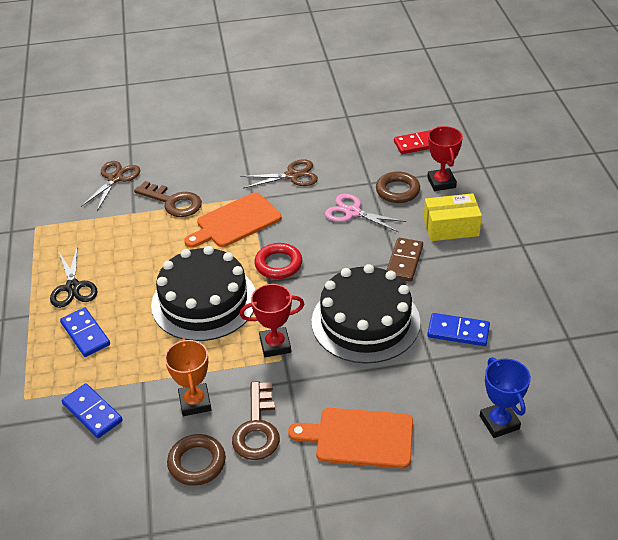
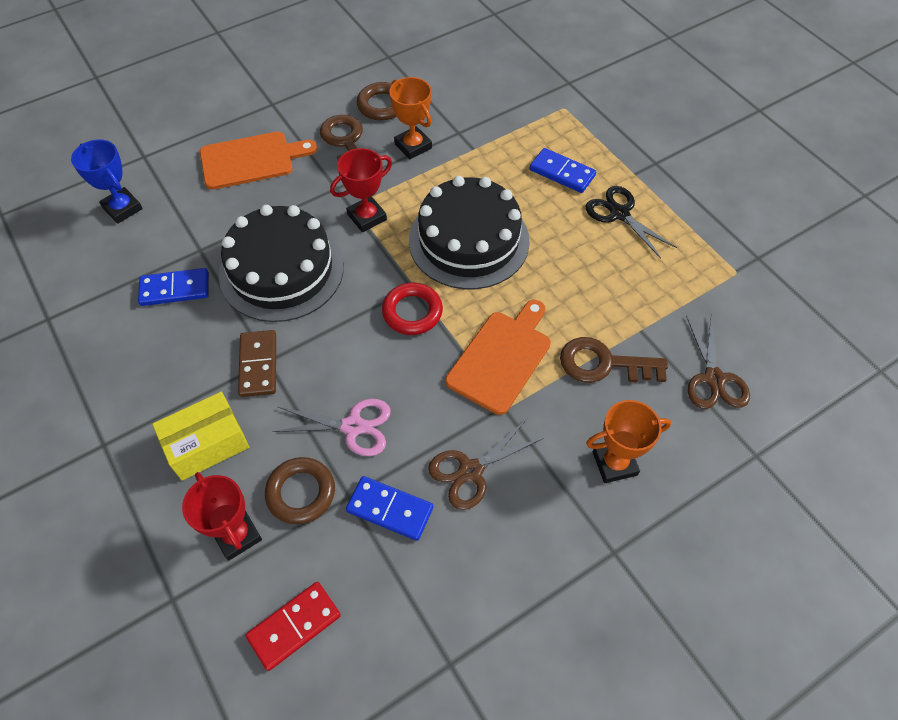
camera: 155 degrees right, 15 degrees up
(92, 412) = (496, 114): blue domino -> blue domino (390, 509)
(209, 159) = (614, 463): none -> orange trophy

